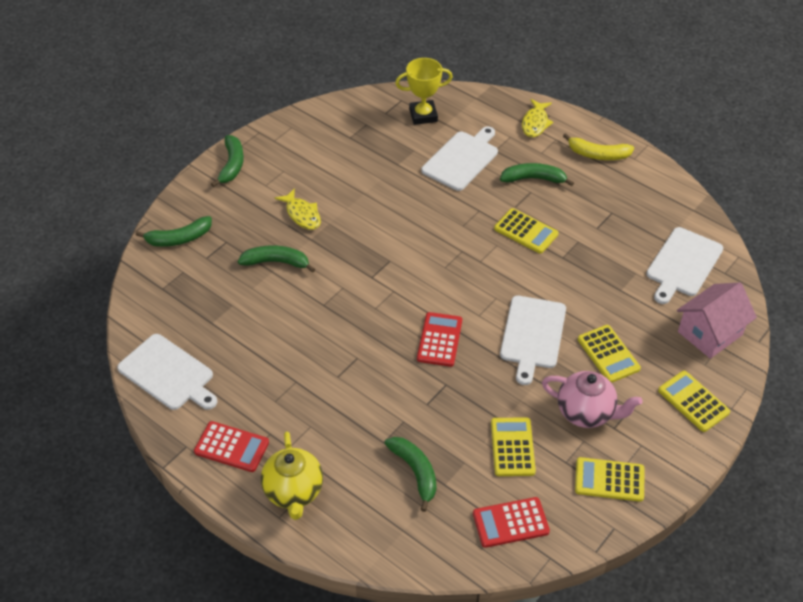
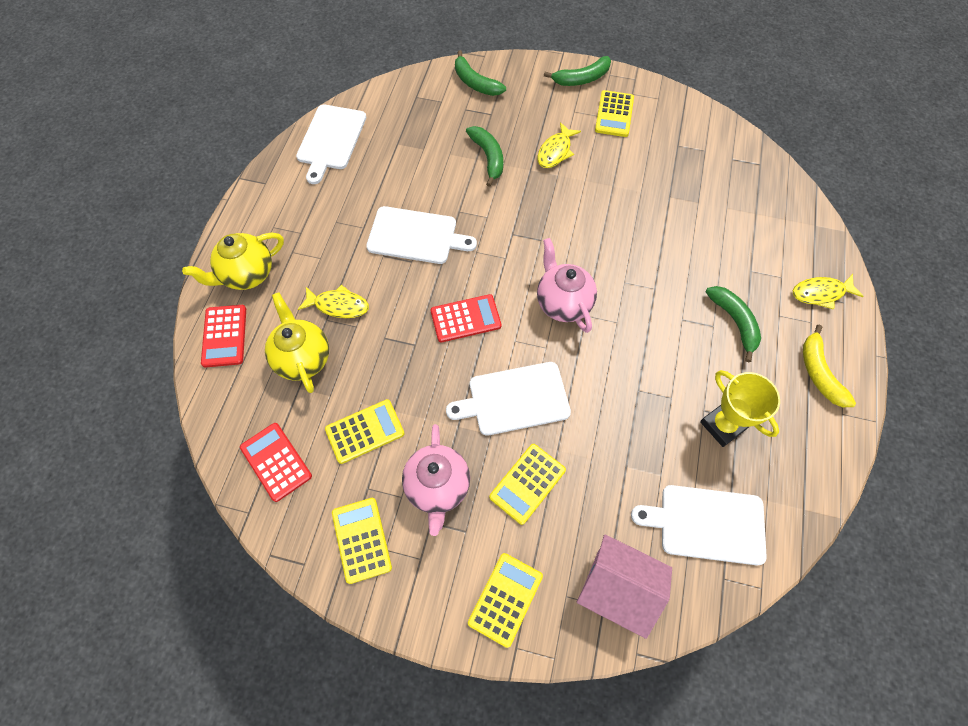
camera: 65 degrees right, 15 degrees up
(231, 447) = (276, 213): red calculator -> red calculator (224, 336)
(373, 428) = (338, 305): none -> yellow fish
(415, 472) = (303, 358): green banana -> yellow teapot
(423, 115) = (753, 190): yellow trophy -> yellow trophy (722, 425)
(460, 270) = (563, 303): none -> pink teapot
(462, 159) = (715, 246): white cutting board -> white cutting board (415, 236)
(526, 231) = (653, 342): yellow calculator -> yellow calculator (614, 114)

